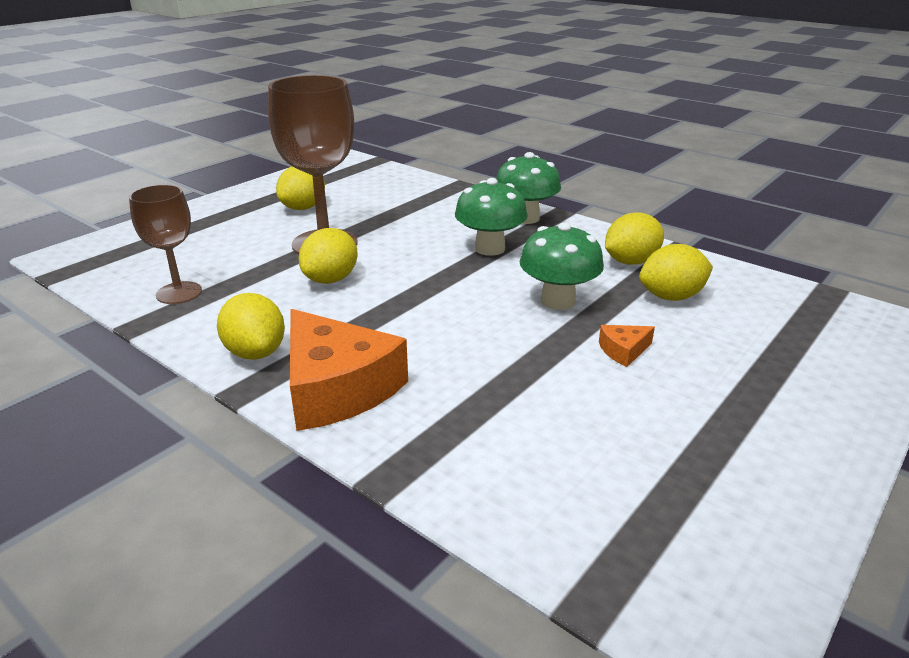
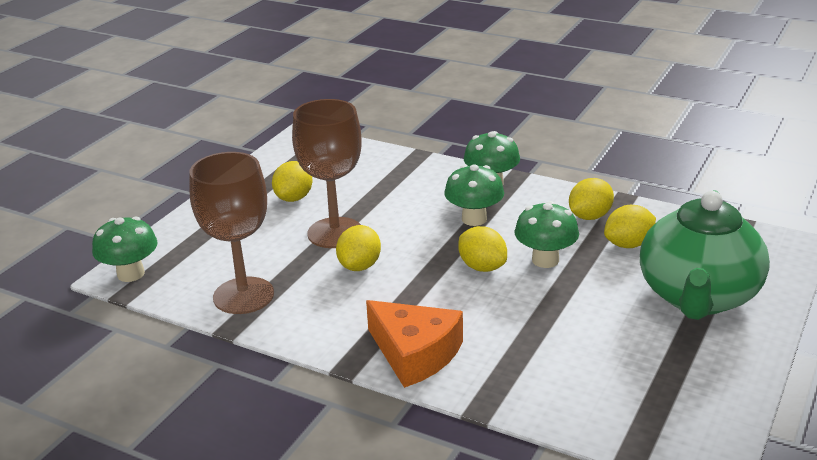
camera: 10 degrees left, 0 degrees up
(79, 256) = (131, 274): none -> green mushroom
(179, 293) = (243, 296): brown goblet -> brown goblet, size x1.68
(255, 352) = (339, 336): yellow lemon -> yellow lemon (482, 267)
(623, 351) = (605, 294): orange cheese -> none
(754, 371) = (698, 297): none -> green teapot

